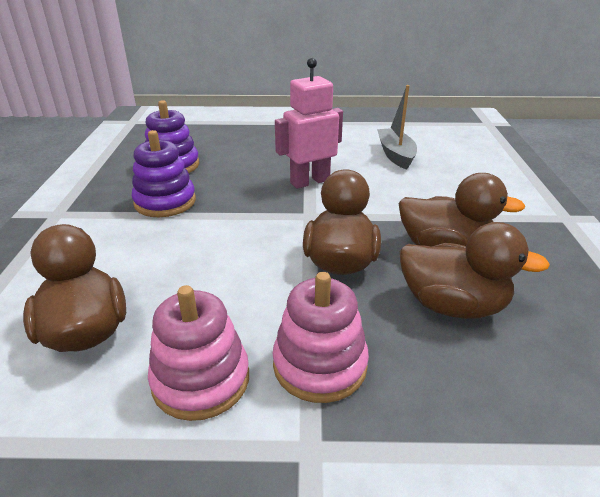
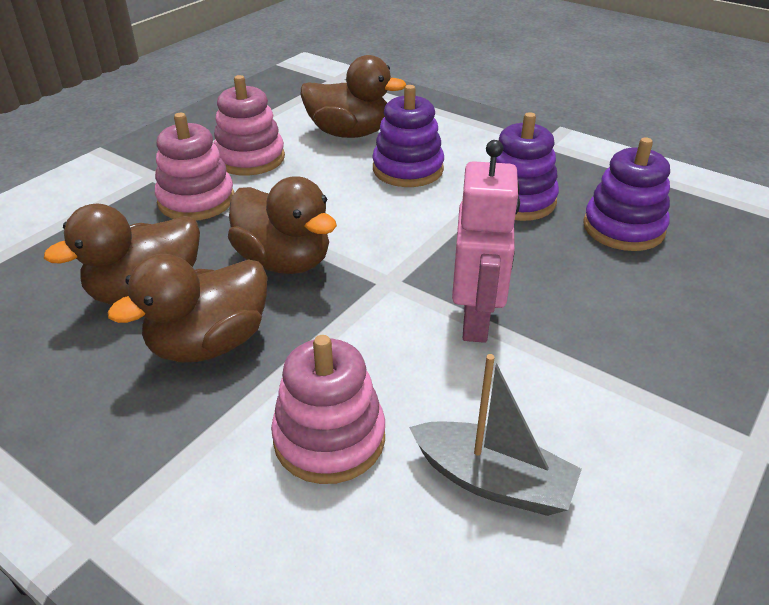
camera: 125 degrees right, 5 degrees up
(149, 261) = (408, 169): none -> purple stacking toy
(434, 189) = (329, 438): none -> pink stacking toy

